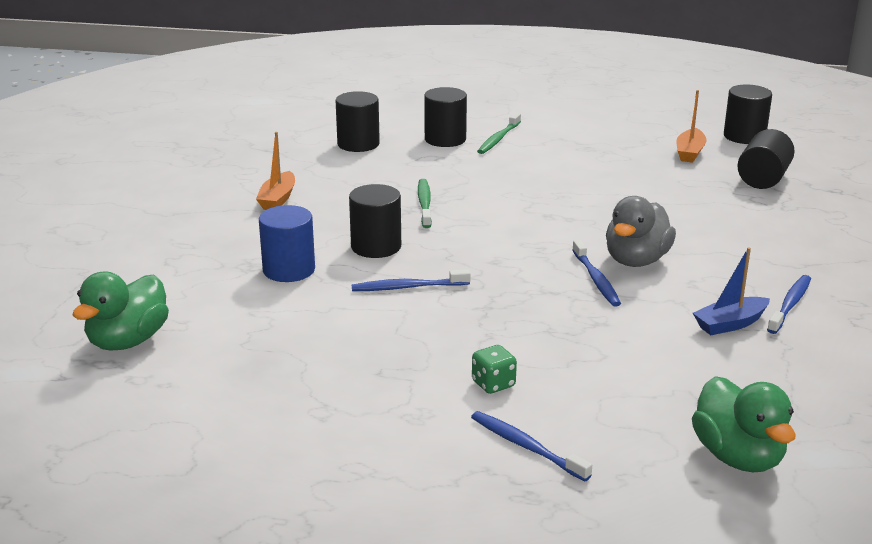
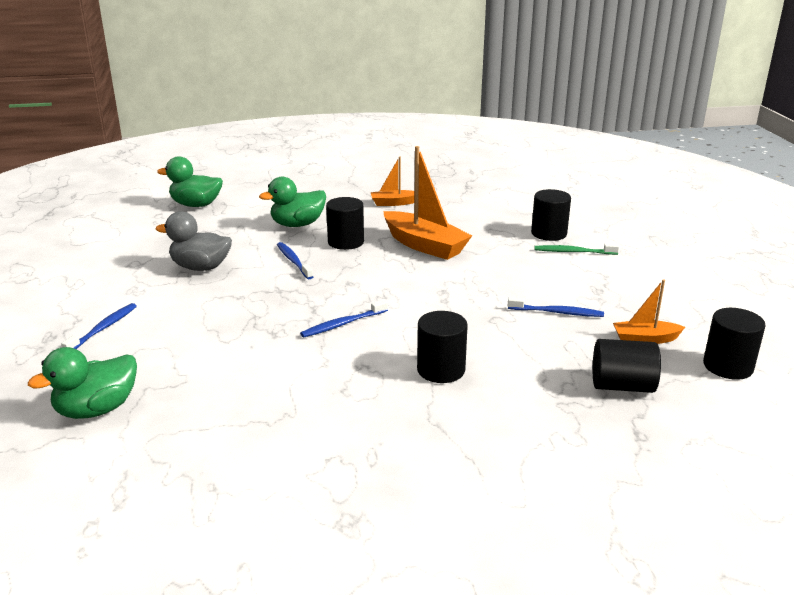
camera: 70 degrees right, 0 degrees up
(289, 270) = (297, 224): blue cylinder -> green duck
(358, 144) = (506, 208): black cylinder -> black cylinder (441, 370)
(424, 204) = (424, 245): green toothbrush -> orange boat
(493, 384) = (176, 307): green dice -> none
(636, 260) = (387, 337): grey duck -> grey duck (200, 267)
(730, 324) = (297, 390): blue boat -> none
(790, 305) = (347, 419): blue toothbrush -> blue toothbrush (557, 312)

